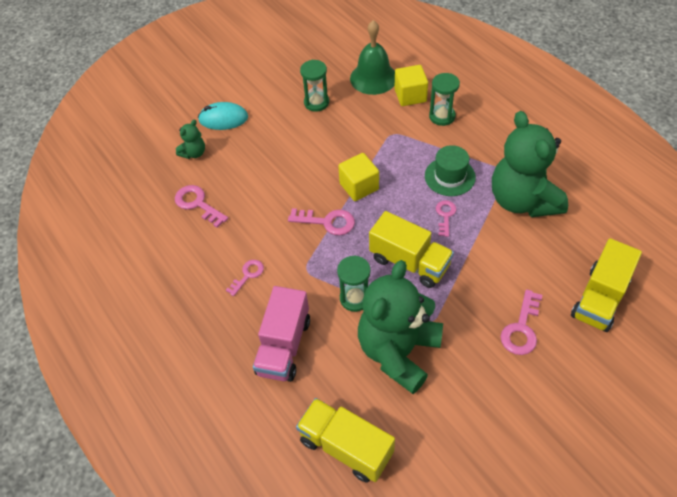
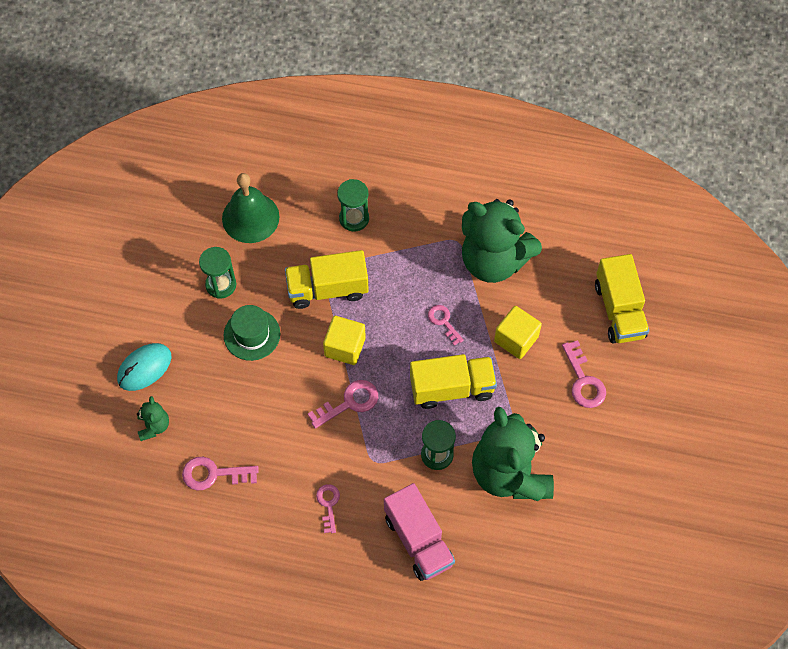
camera: 45 degrees left, 10 degrees up
(346, 447) = (537, 578): yellow truck -> yellow truck (327, 289)
(410, 95) = (304, 214): yellow cube -> yellow cube (516, 339)
(449, 176) = (414, 279): green hat -> green hat (252, 334)

